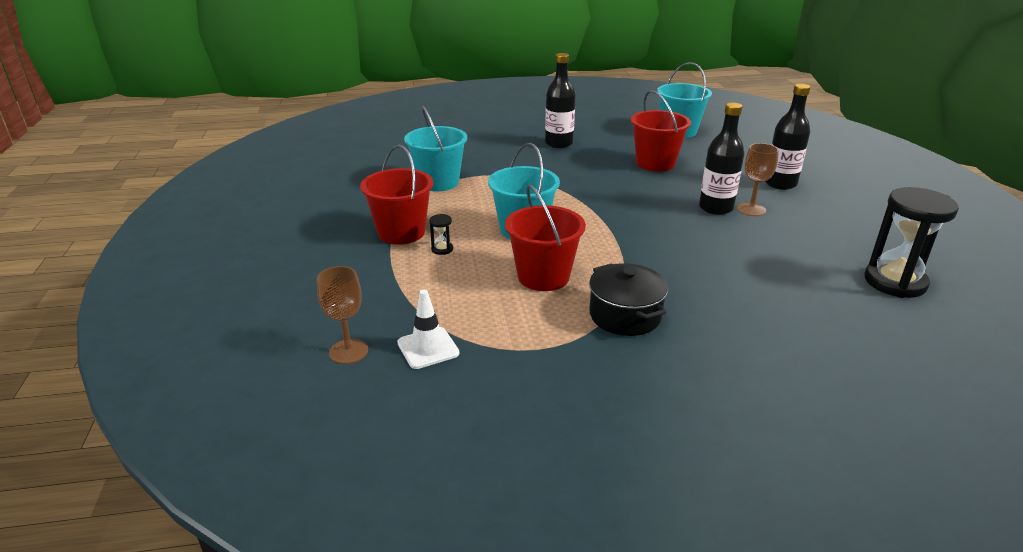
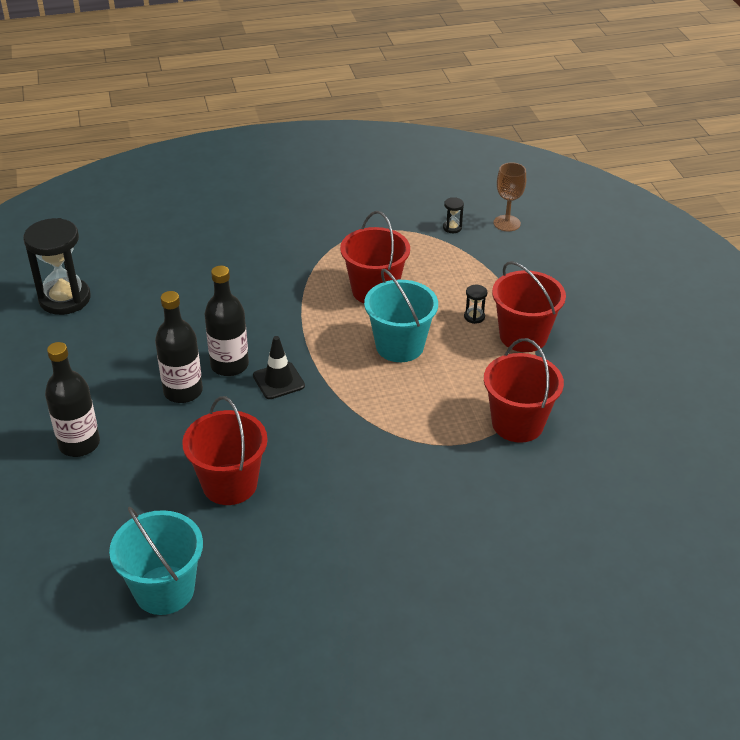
camera: 175 degrees right, 10 degrees up
(428, 348) = (452, 228): white traffic cone -> black hourglass
(438, 182) = (517, 424): turquoise bucket -> red bucket
(559, 143) = (368, 535): black bottle -> black bottle (229, 365)
(625, 315) = (308, 258): black pot -> none
(634, 211) = (278, 381): none -> black traffic cone
(751, 209) = (143, 391): brown goblet -> none

